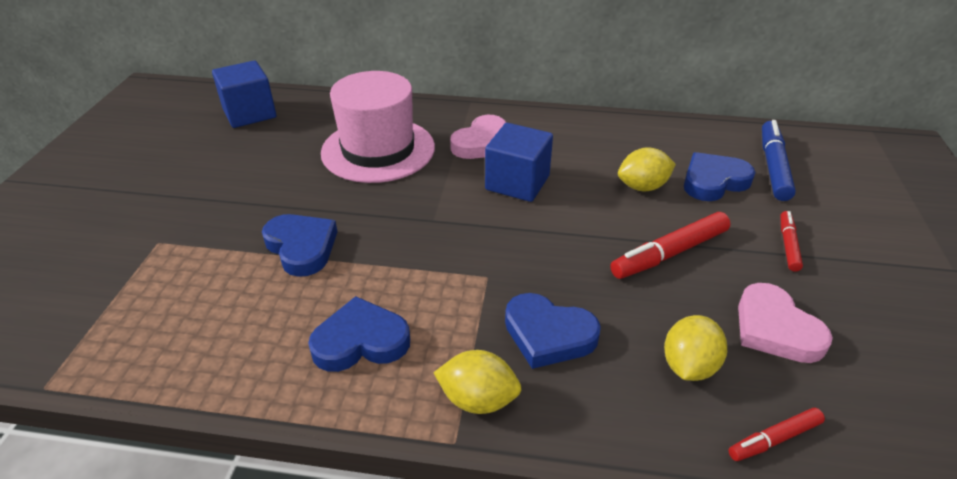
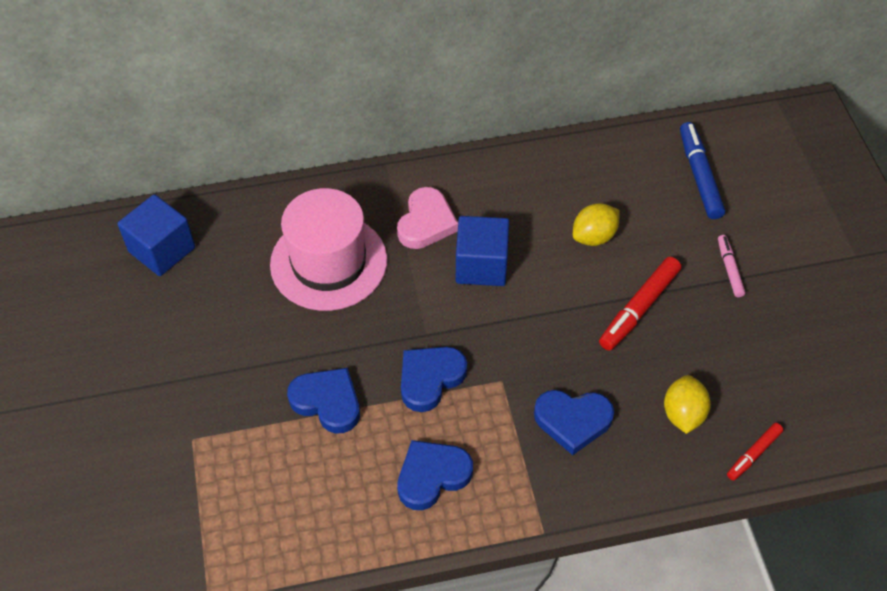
camera: 20 degrees left, 15 degrees up
(478, 399) = (544, 494): yellow lemon -> none
(713, 181) = (653, 210): blue heart -> blue heart (430, 379)
(775, 329) = (736, 359): pink heart -> none
(788, 245) = (729, 269): red marker -> pink marker

